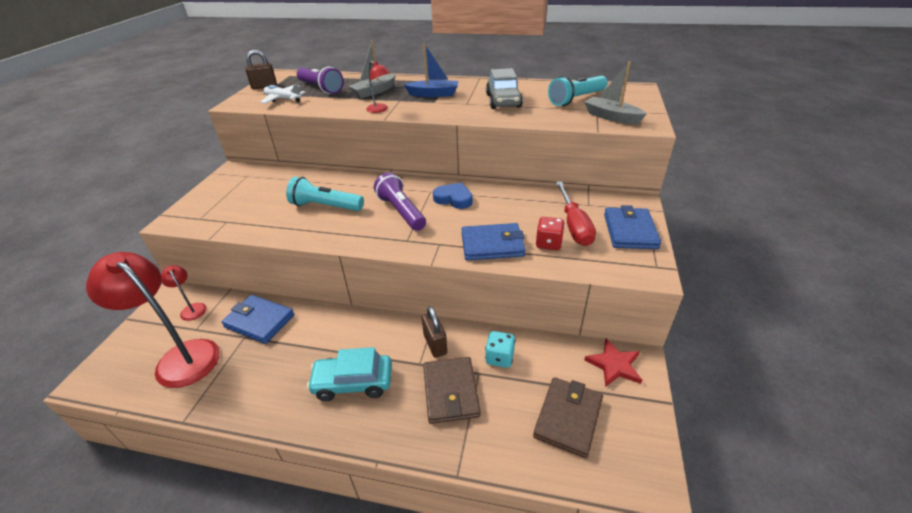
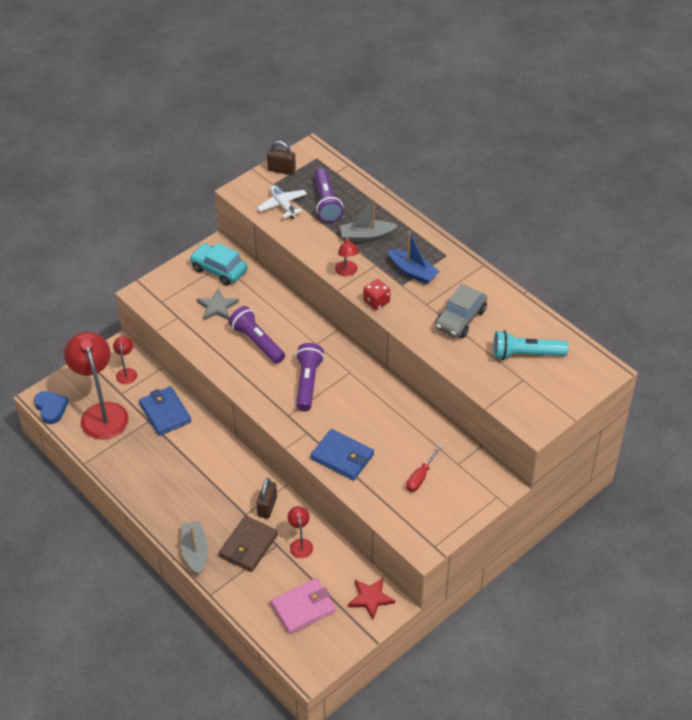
camera: 35 degrees right, 10 degrees up
(264, 200) = (217, 307): none -> grey star
(325, 206) = (257, 342): turquoise flashlight -> purple flashlight
(353, 383) = (194, 501): turquoise car -> turquoise car (219, 270)
(454, 199) = (359, 392): blue heart -> blue heart (51, 408)
(499, 357) = (300, 544): turquoise dice -> red lamp
(548, 243) = (383, 480): red dice -> red dice (376, 302)
(568, 418) = (303, 608): brown wallet -> pink wallet
(574, 225) = (421, 476): red screwdriver -> red screwdriver, size x0.65
(611, 117) = (520, 397): grey boat -> grey boat (195, 552)
(630, 231) = (455, 507): blue wallet -> none

